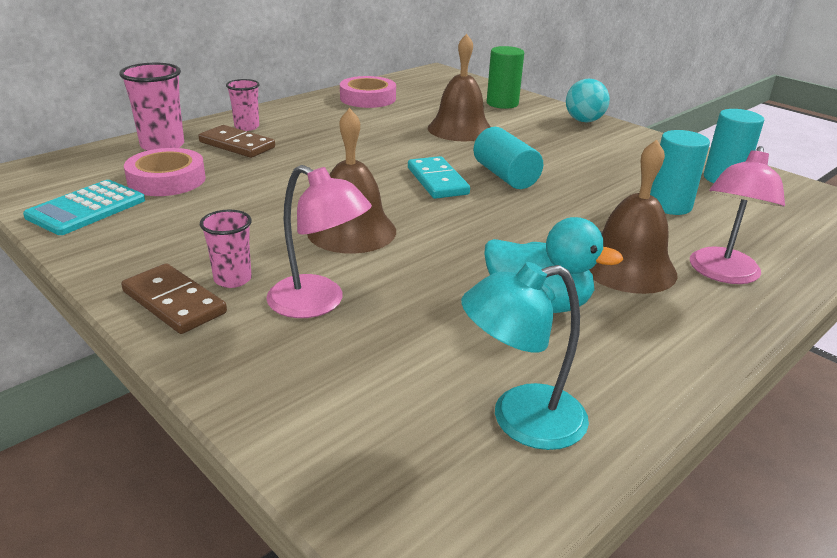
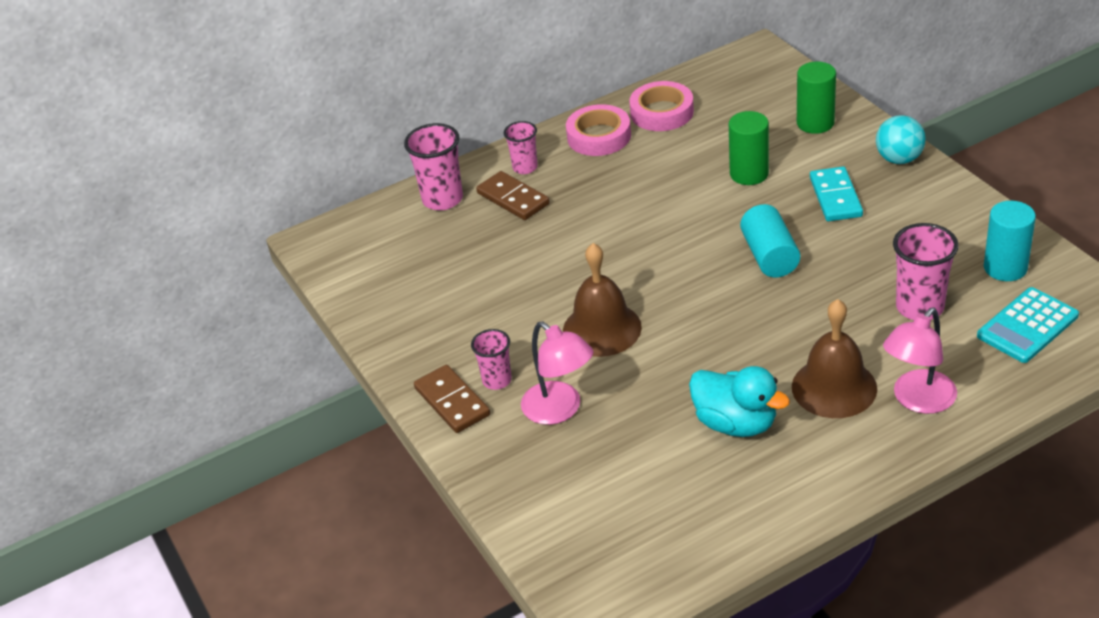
camera: 20 degrees right, 10 degrees up
(86, 208) = (380, 289): turquoise calculator -> turquoise calculator (1027, 326)
(167, 180) = (446, 252): pink tape -> pink tape (599, 136)
(437, 181) = (698, 262): turquoise domino -> turquoise domino (835, 197)
(460, 129) = (749, 174): brown bell -> green cylinder
(520, 420) = (681, 526): turquoise lamp -> none
(669, 205) = (919, 307): turquoise cylinder -> pink cup

